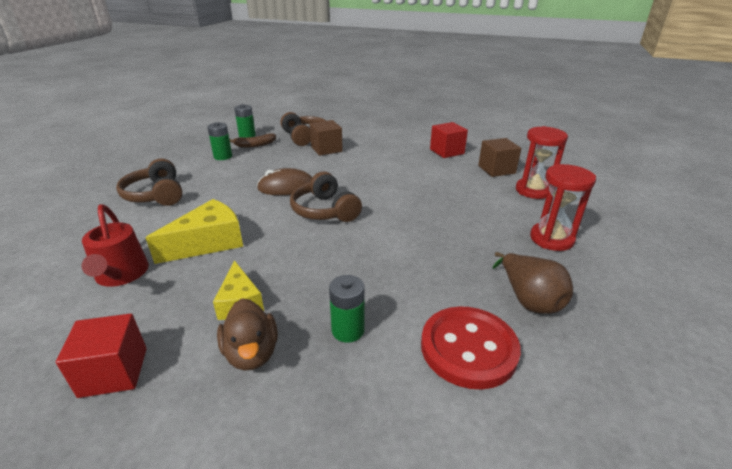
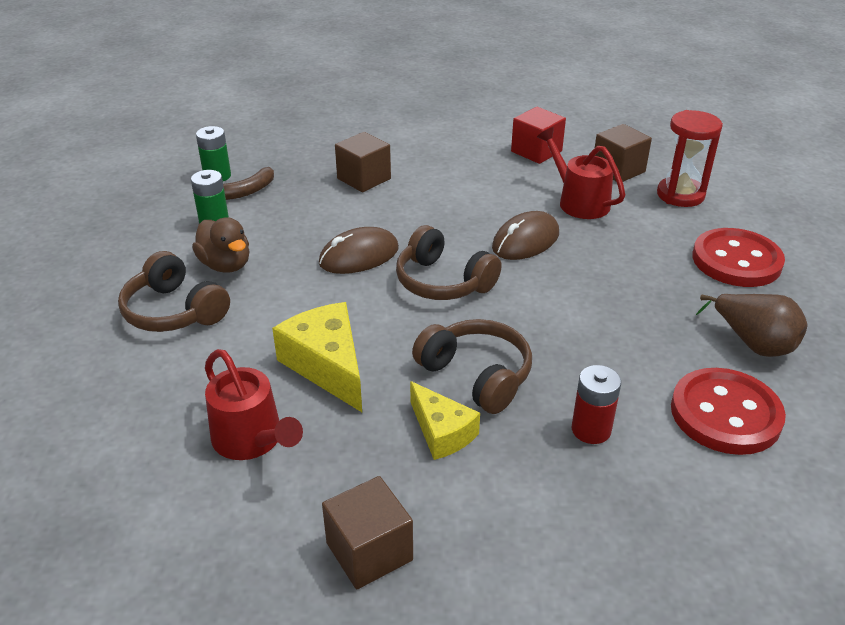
camera: 20 degrees left, 5 degrees up
(114, 372) = (369, 551): red cube -> brown cube
(208, 243) = (327, 366): yellow cheese -> yellow cheese turned 60 degrees counterclockwise
(251, 353) = (507, 485): brown duck -> brown duck (226, 265)
(304, 137) = (312, 162): brown headphones -> brown headphones (476, 375)
(348, 330) = (591, 430): green battery -> red battery
(399, 198) = (525, 241): none -> brown mouse
(454, 182) = (579, 202): none -> red watering can
(551, 239) = (736, 260): red hourglass -> red button

